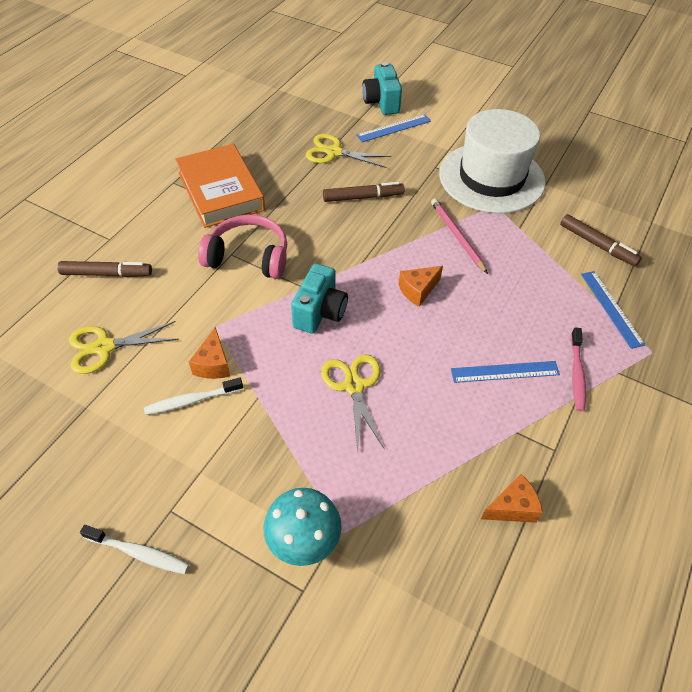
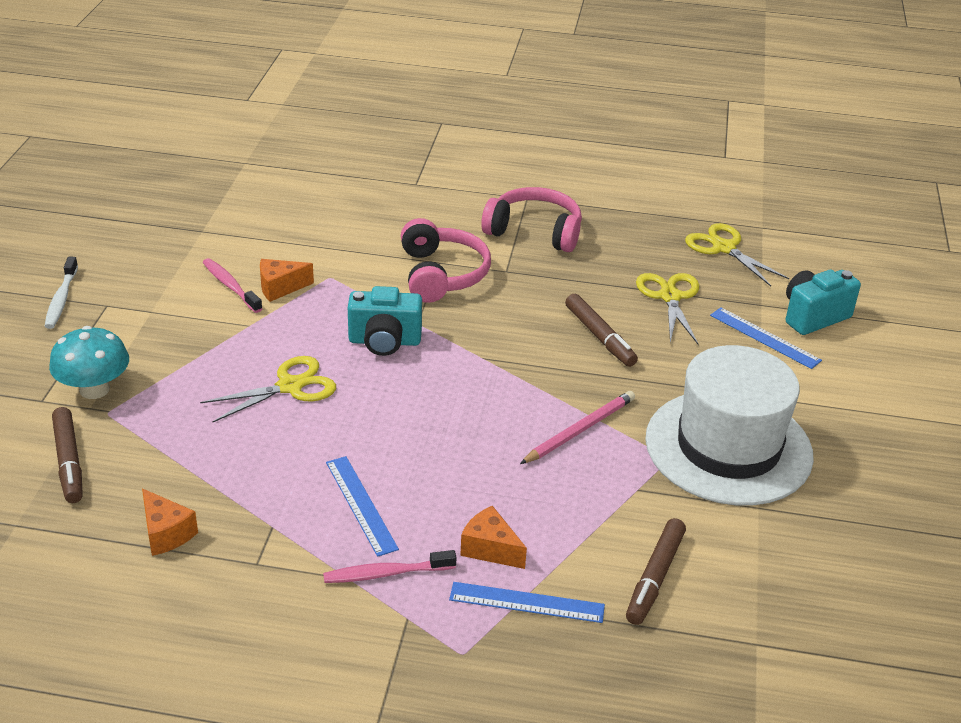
camera: 70 degrees right, 15 degrees down
(104, 347) = (274, 221): yellow scissors -> yellow scissors (724, 248)
(107, 274) = (367, 196): brown marker -> brown marker (69, 461)
(192, 400) = (230, 286): white toothbrush -> pink toothbrush
(221, 191) = (534, 231): orange book -> pink headphones
(418, 290) = (460, 411): orange cheese -> orange cheese (490, 549)
(611, 308) = (527, 602): blue ruler -> blue ruler turned 45 degrees clockwise

